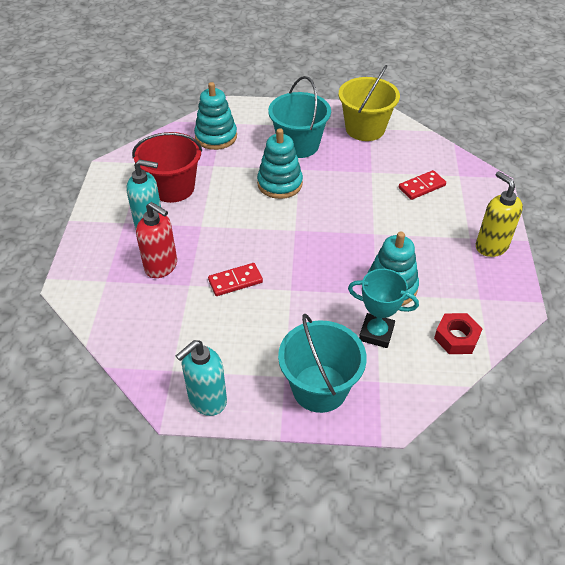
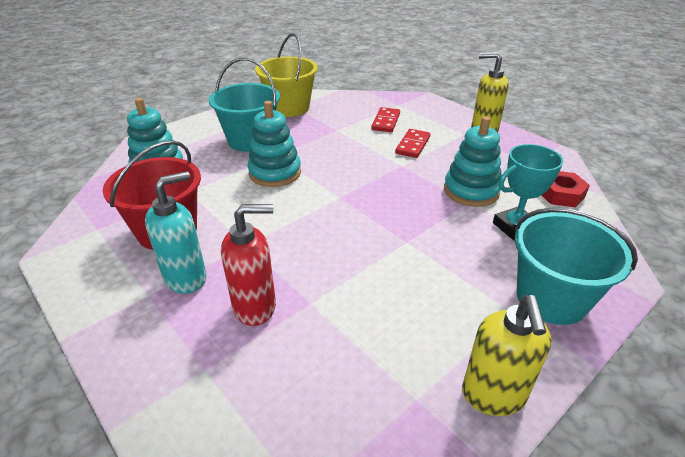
camera: 45 degrees left, 10 degrees down
(207, 400) = (493, 395): turquoise soap dispenser -> yellow soap dispenser
(235, 281) = (350, 268): red domino -> red domino (413, 145)

